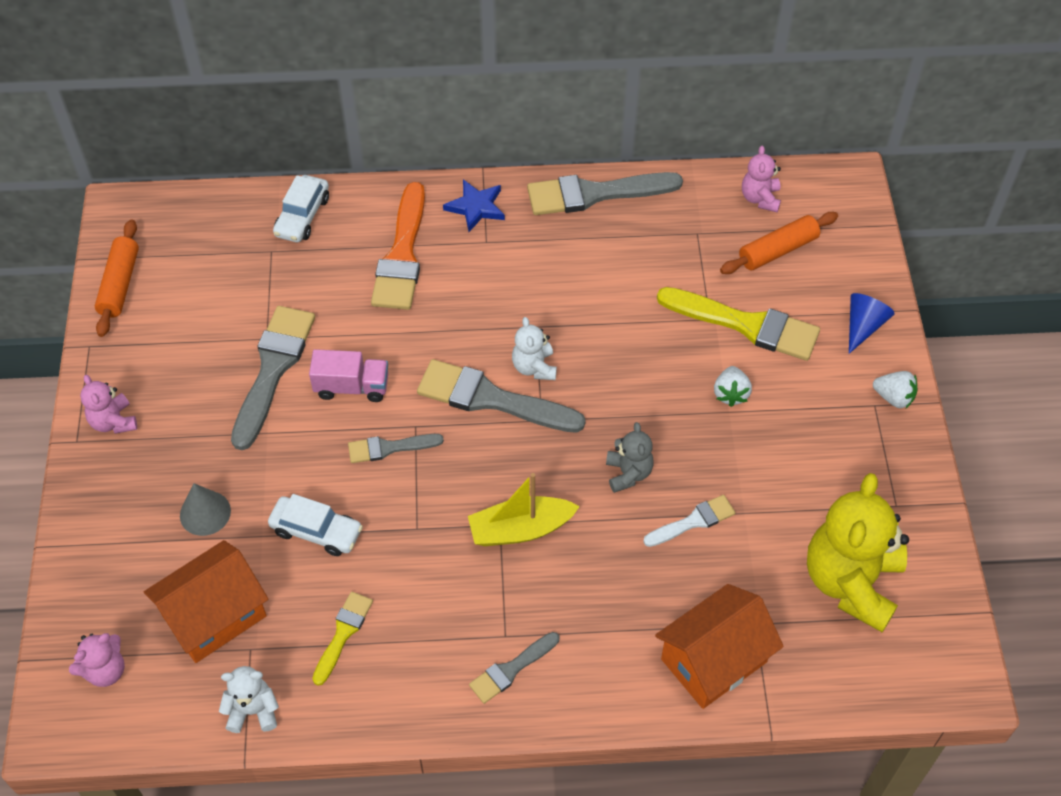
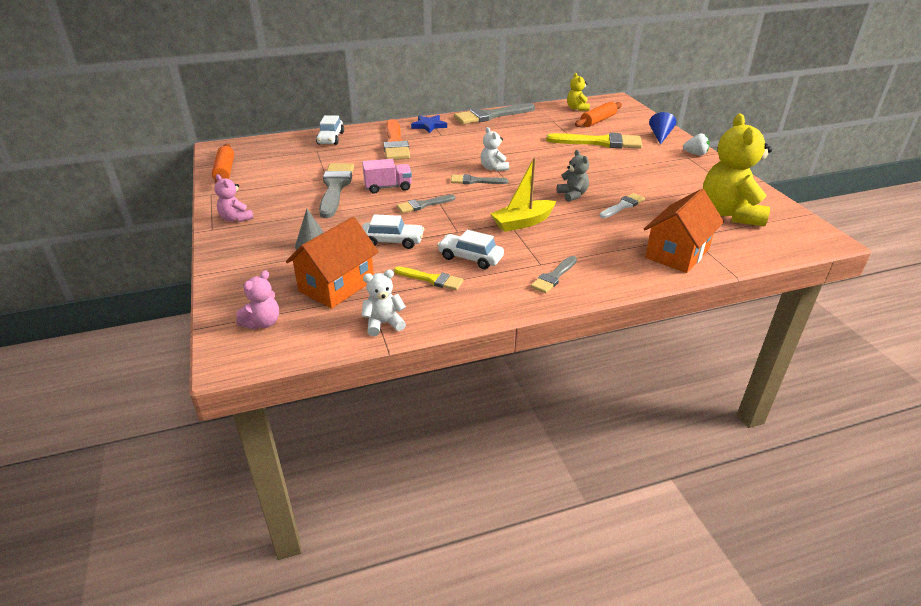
camera: 15 degrees left, 20 degrees down
(343, 633) = (431, 279): yellow brush -> yellow brush turned 105 degrees clockwise
(412, 597) = (470, 258): none -> white car
(491, 399) = (475, 181): grey brush -> grey brush, size x0.54
(730, 394) = (609, 163): white strawberry -> none
(760, 198) = (577, 108): pink teddy bear -> yellow teddy bear

